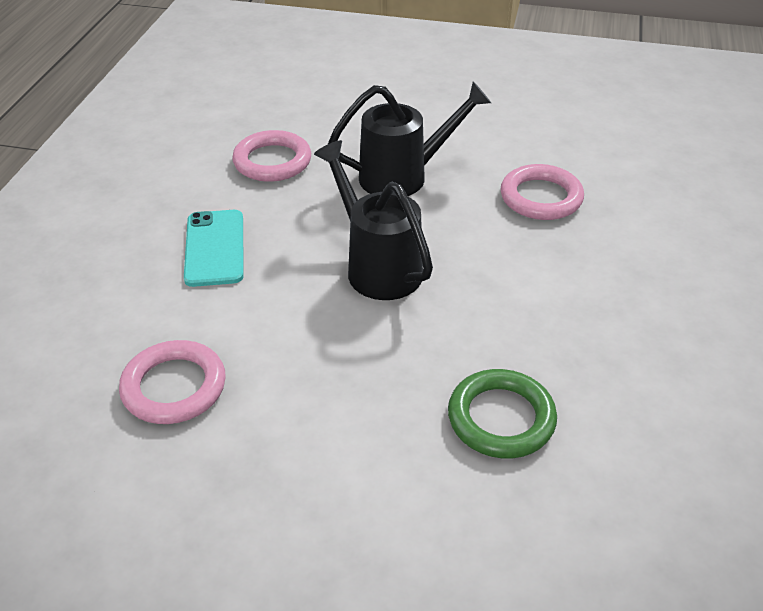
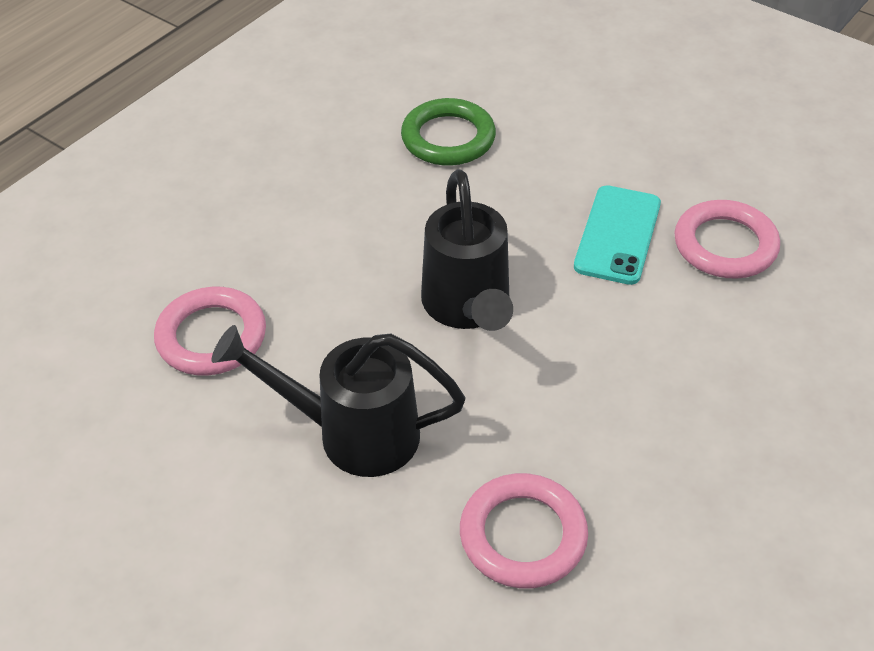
camera: 155 degrees left, 5 degrees up
(214, 248) = (650, 397): turquoise phone -> turquoise phone (617, 235)

